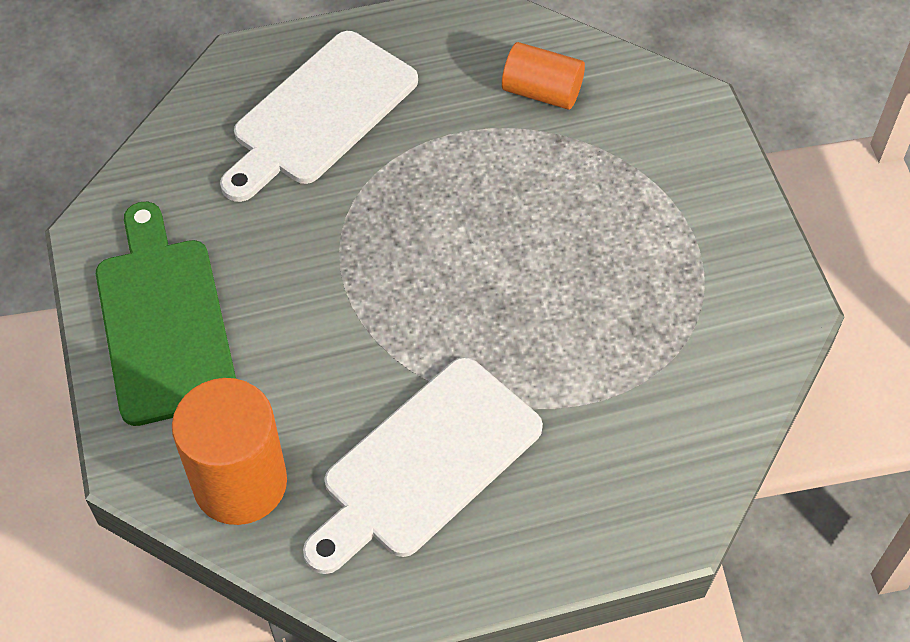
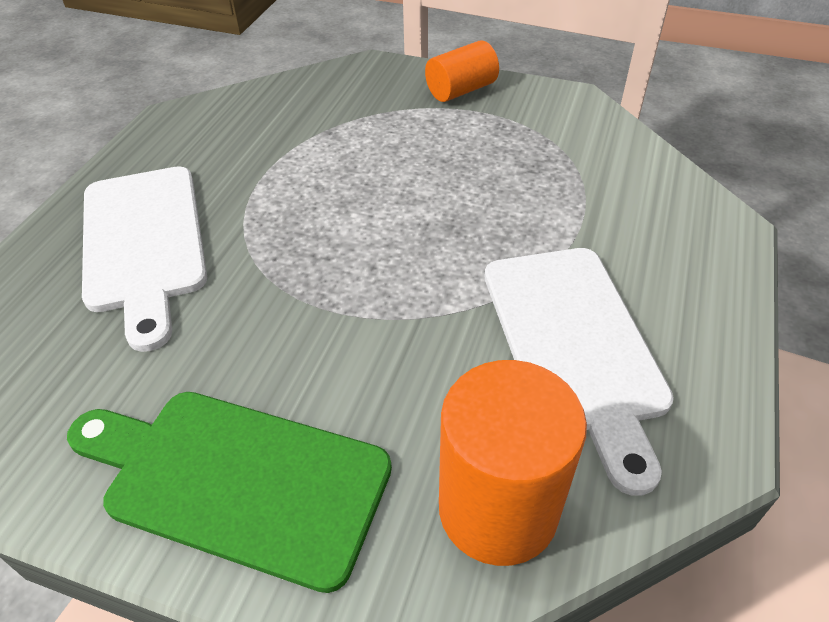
camera: 55 degrees left, 10 degrees down
(542, 92) = (279, 121): orange cylinder -> orange cylinder (461, 90)

